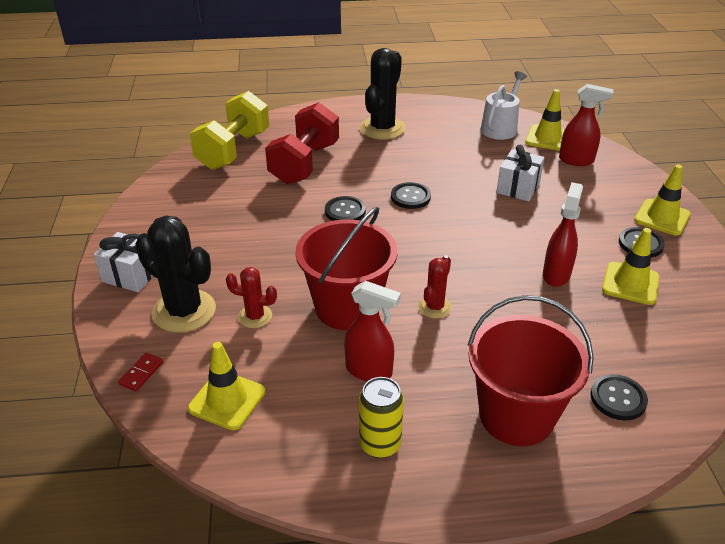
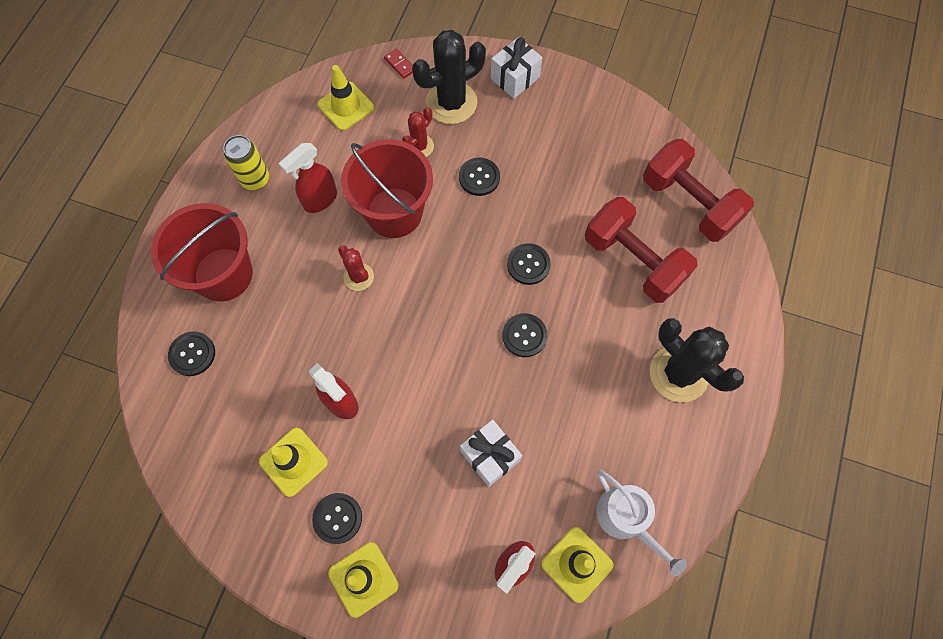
camera: 115 degrees right, 30 degrees up
(233, 150) = (688, 203): yellow dumbbell -> red dumbbell
(271, 264) = (479, 177): none -> black button

